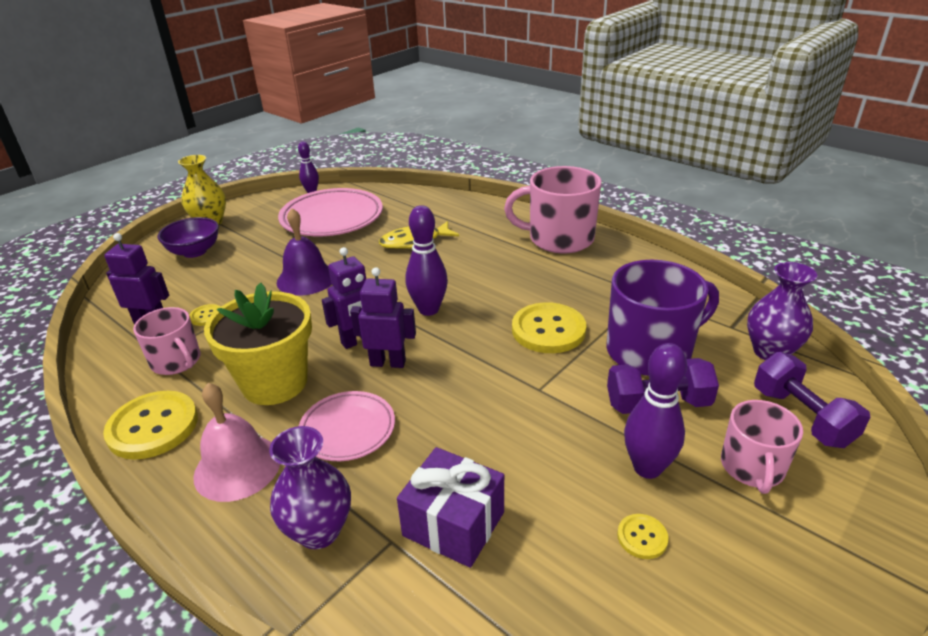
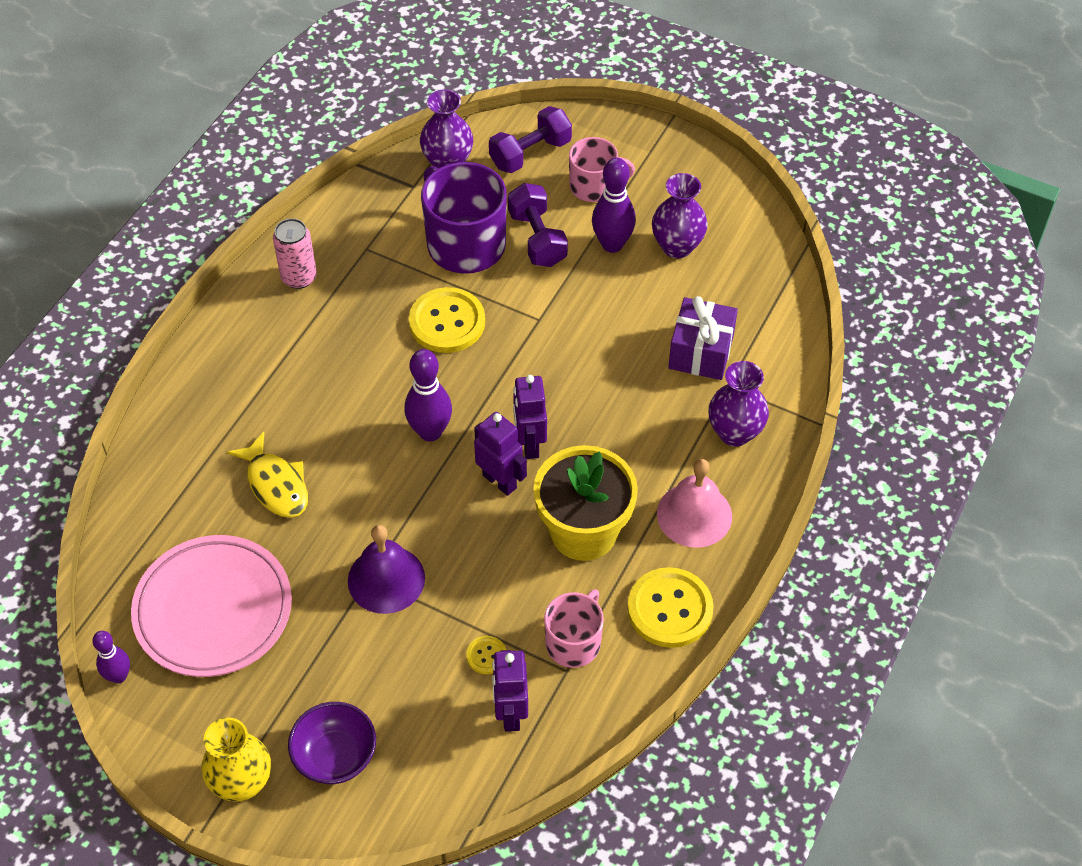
camera: 105 degrees left, 20 degrees up
(347, 429) = (628, 448): pink plate -> none
(559, 239) = (251, 332): pink mug -> none
(613, 260) = (299, 277): none -> pink can
(642, 537) = (677, 246): yellow button -> purple vase

